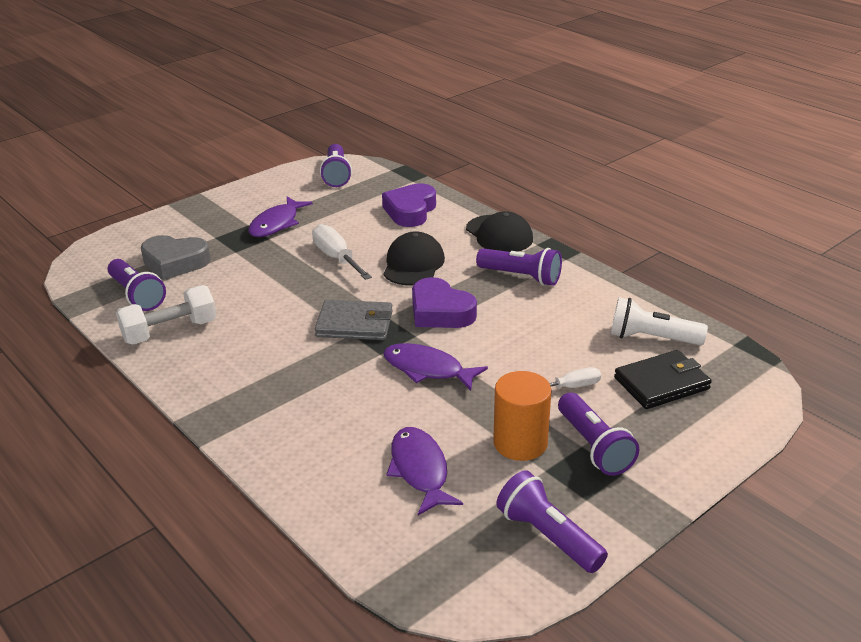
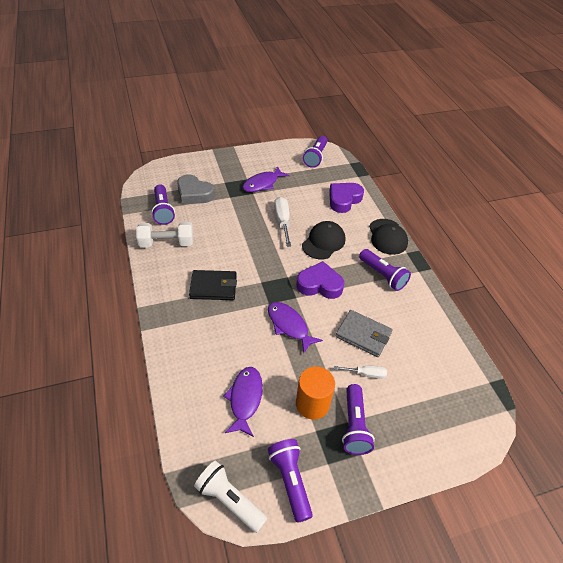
camera: 20 degrees right, 15 degrees up
(355, 324) = (266, 275): grey wallet -> grey wallet (363, 335)
(440, 312) = (319, 285): purple heart -> purple heart turned 120 degrees clockwise
(651, 338) = (438, 356): white flashlight -> white flashlight (229, 500)
(661, 383) = (424, 394): black wallet -> black wallet (213, 287)

